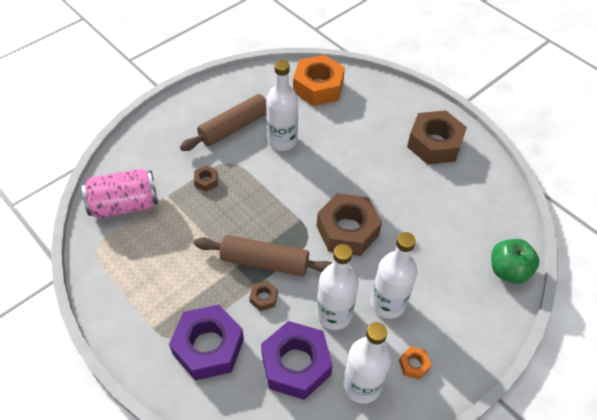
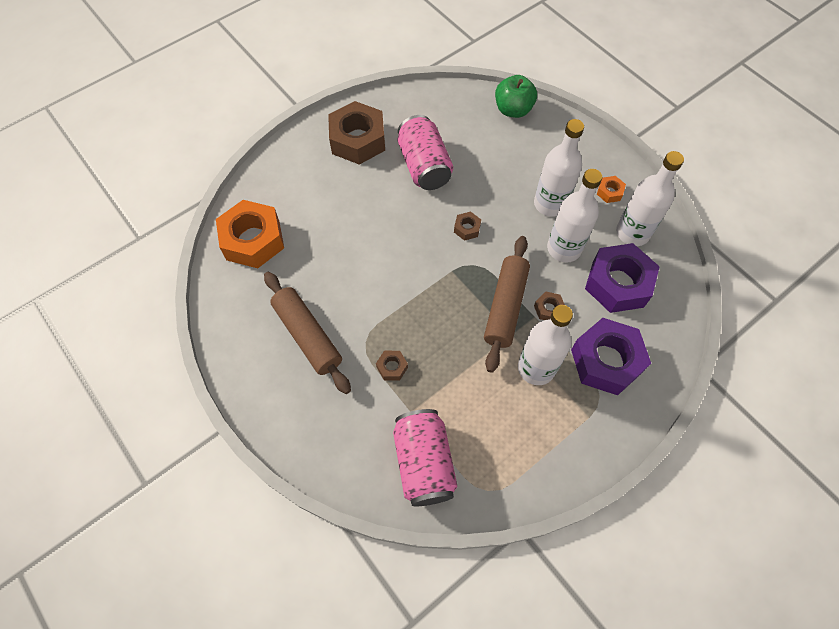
camera: 85 degrees left, 10 degrees up
(282, 141) = (337, 283): white bottle -> white bottle (536, 368)
(347, 230) = (467, 228): brown nut -> brown nut, size x0.43
(415, 195) = (424, 166): none -> pink can

